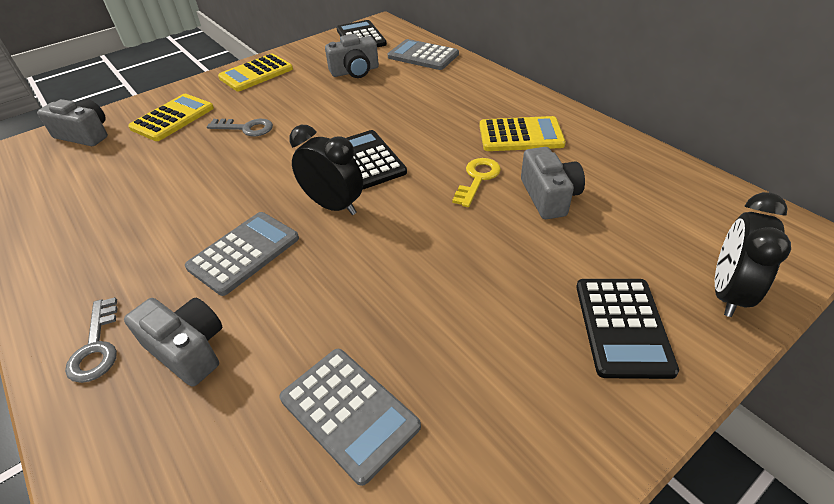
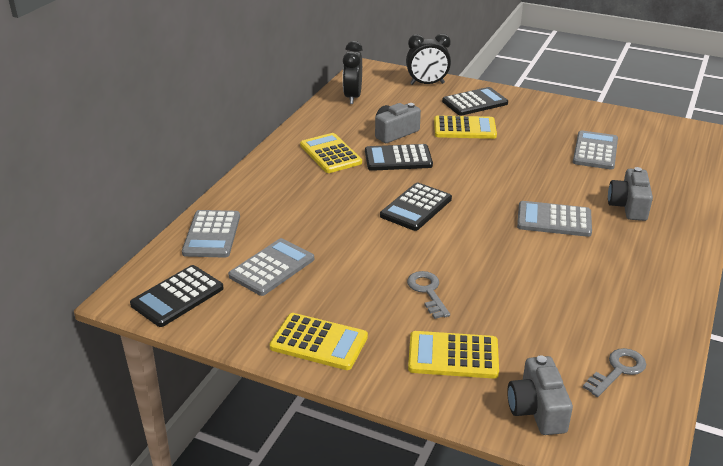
camera: 120 degrees left, 10 degrees down
(96, 347) = (668, 237): grey key -> grey key (618, 370)
(334, 206) = (478, 203): black clock -> black clock (352, 97)
(355, 71) = (272, 267): grey camera -> grey calculator
(477, 179) = (398, 159): yellow key -> black calculator
(527, 271) = (464, 128): none -> yellow calculator

